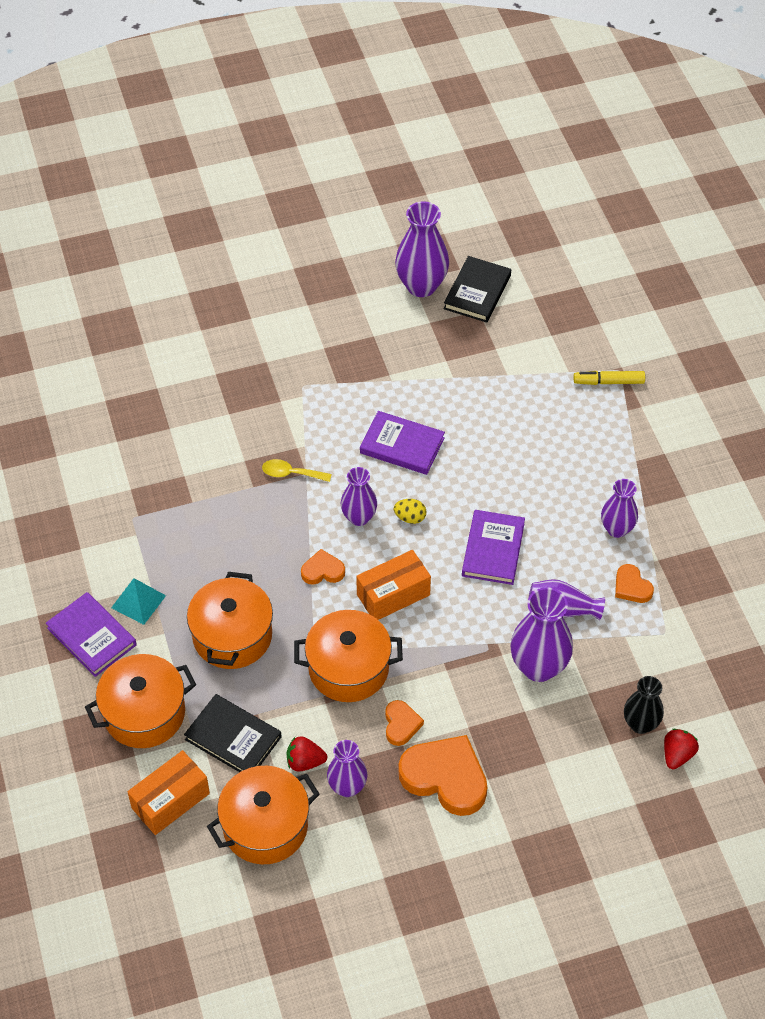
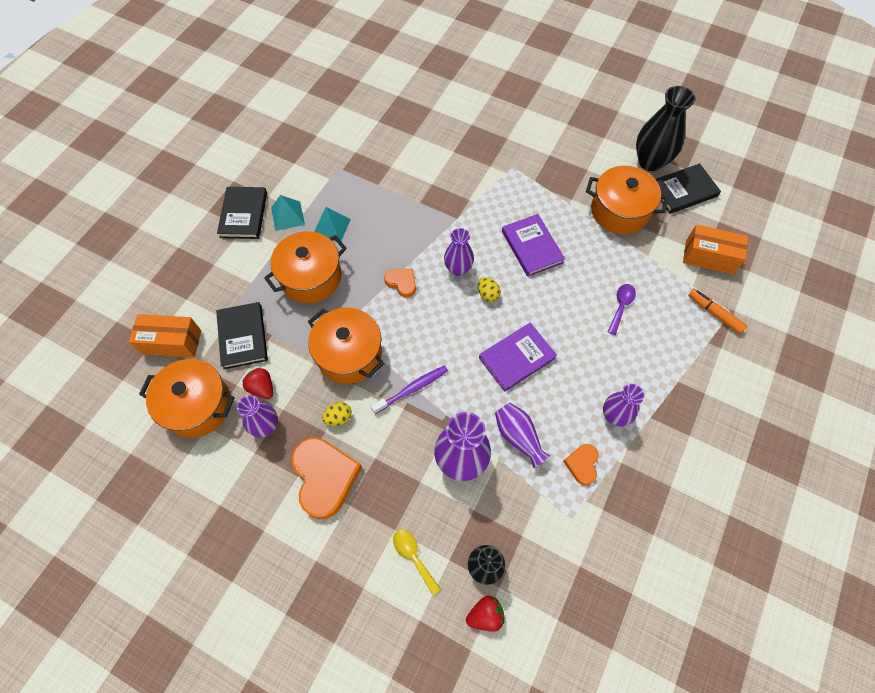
camera: 45 degrees right, 10 degrees up
(91, 636) = (243, 215): purple book -> black book
(144, 713) = (218, 280): orange pot -> orange pot (619, 211)
(195, 577) = (331, 227): none -> turquoise pyramid
(291, 473) = (449, 212): yellow spoon -> yellow spoon (413, 556)
(393, 595) = (425, 333): orange box -> orange box (709, 257)
(401, 724) = (338, 418): orange heart -> yellow egg
(421, 286) = (650, 162): purple vase -> black vase
(435, 648) = (412, 389): none -> purple toothbrush
(530, 436) = (621, 306): none -> purple spoon
(608, 382) = (714, 313): yellow marker -> orange marker

